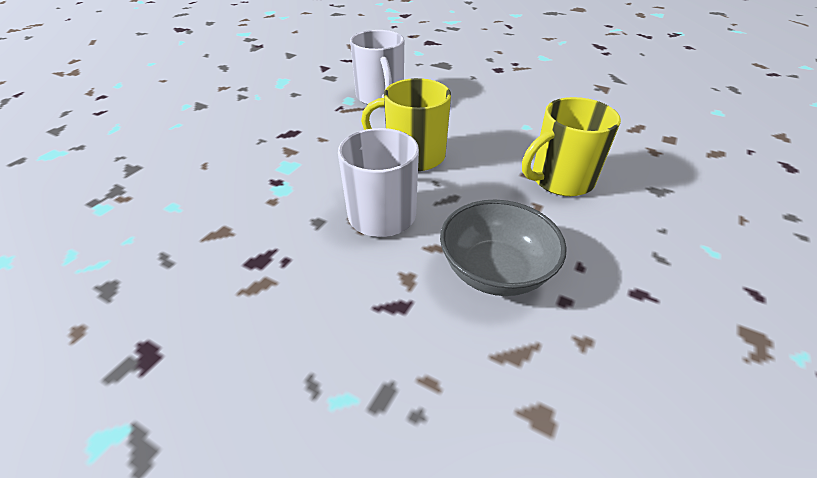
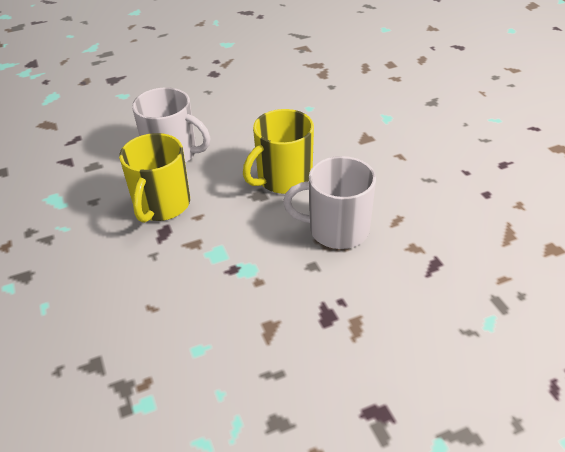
camera: 50 degrees left, 0 degrees up
(495, 271) = (441, 206): grey bowl -> none
(560, 180) = (384, 130): yellow mug -> yellow mug (161, 205)

